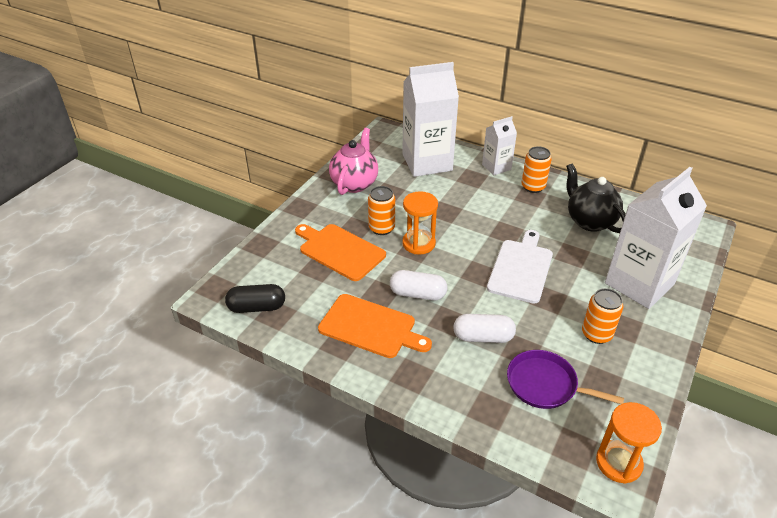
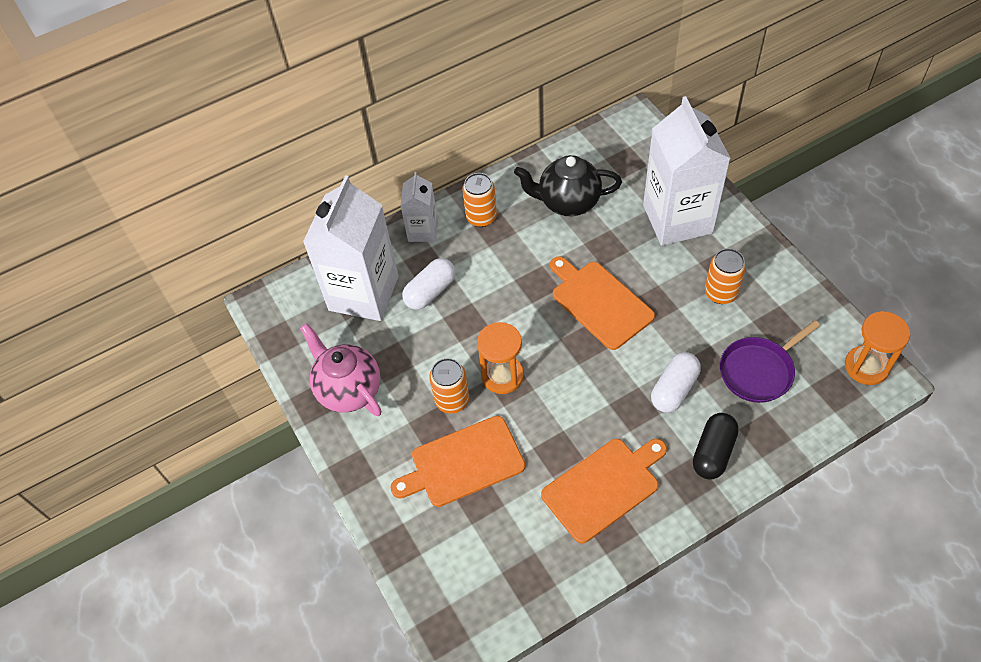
camera: 55 degrees left, 15 degrees up
(257, 307) = (505, 595): black capsule -> black capsule (713, 452)
(418, 294) = (581, 417): white capsule -> white capsule (430, 292)
(521, 268) = (599, 302): white cutting board -> orange cutting board

